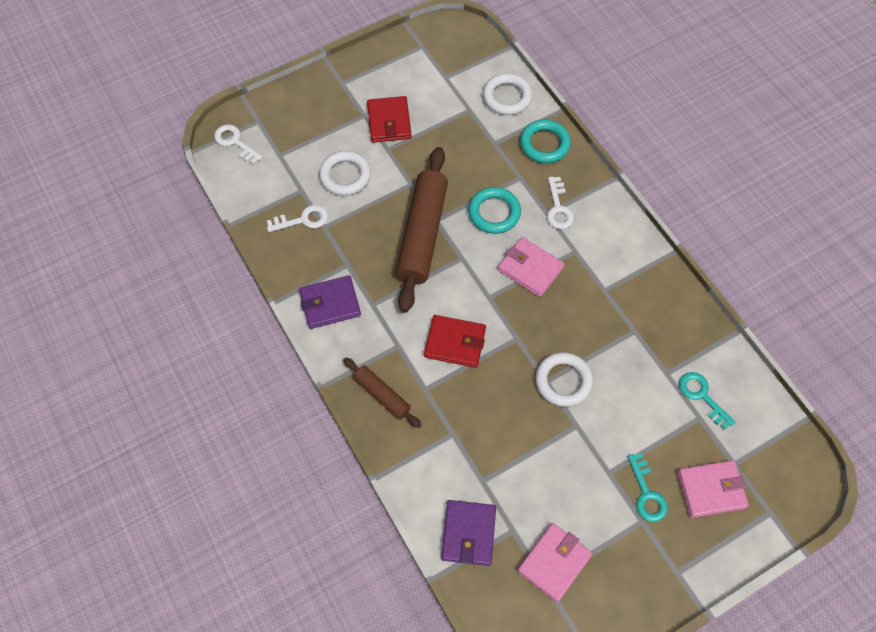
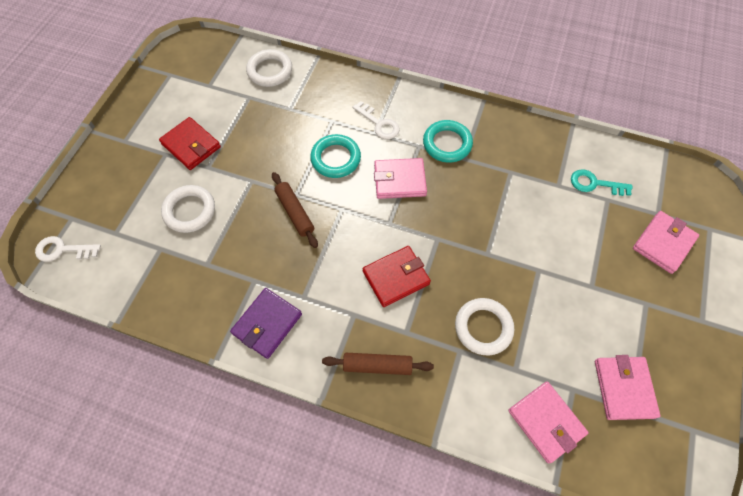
camera: 40 degrees left, 0 degrees up
(303, 220) = (182, 271): white key -> none
(422, 234) = (295, 212): brown rolling pin -> brown rolling pin, size x0.51
(468, 534) = (546, 422): purple wallet -> pink wallet
(544, 144) = (328, 86): turquoise ring -> turquoise ring (447, 144)
(563, 381) = (499, 245): white ring -> white ring (483, 327)
(647, 493) = (629, 280): turquoise key -> none

